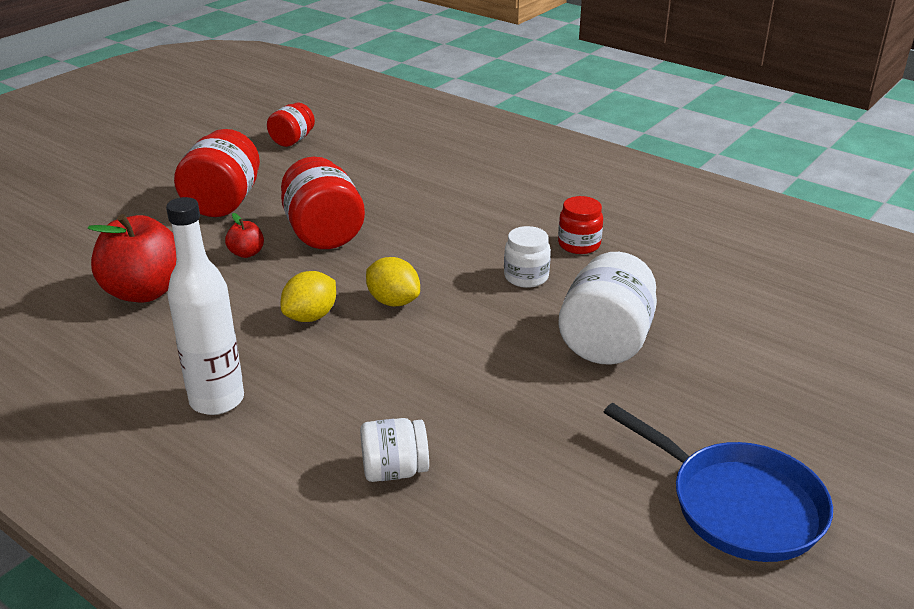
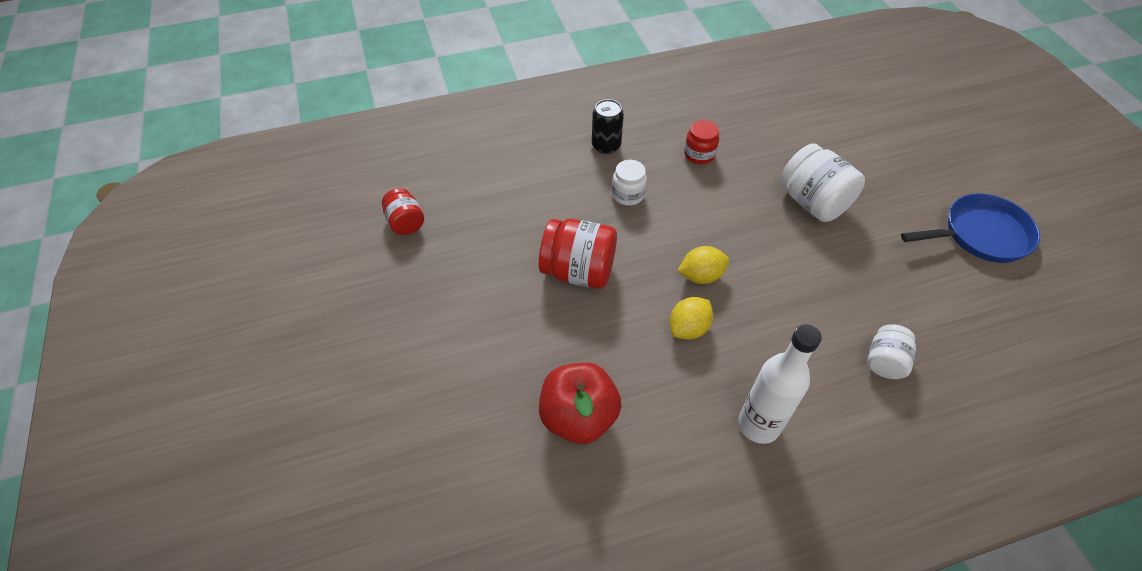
camera: 55 degrees left, 20 degrees up
(223, 202) = (474, 311): red jar -> none
(246, 253) = (570, 329): red apple -> none
(311, 316) = (688, 328): yellow lemon -> yellow lemon turned 60 degrees clockwise
(515, 191) = (606, 146): none -> black can
(526, 277) = (719, 198): white jar -> white jar (628, 195)

